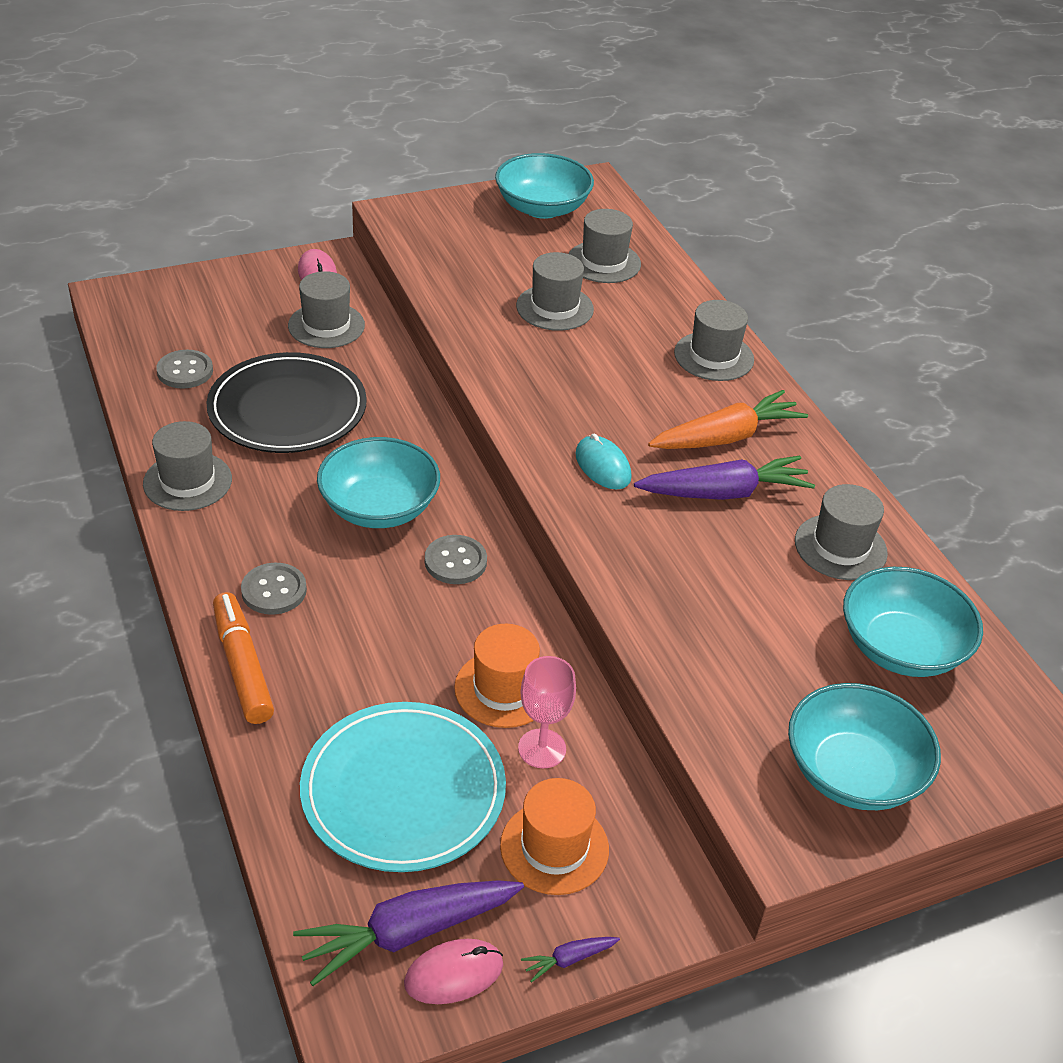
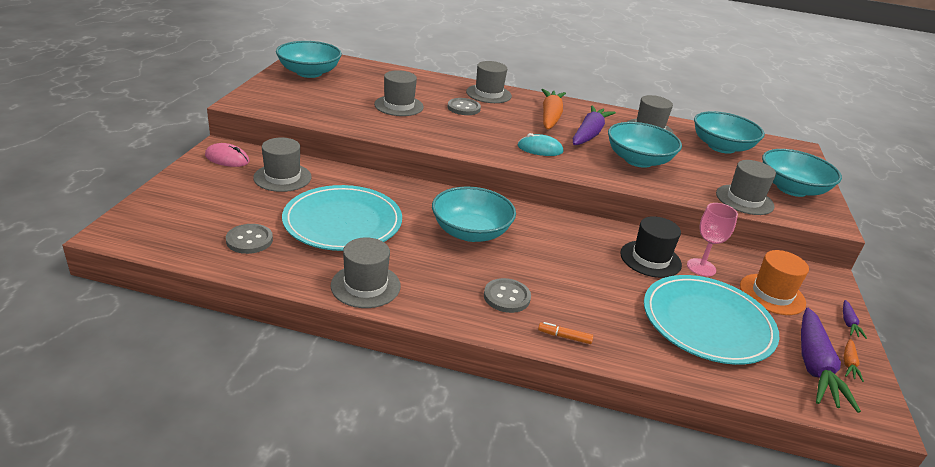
camera: 55 degrees left, 10 degrees down
(242, 666) = (564, 337): orange marker -> orange marker, size x0.46
(287, 409) = (343, 222): black plate -> turquoise plate
(454, 974) = (848, 363): pink mouse -> orange carrot
(455, 561) = (540, 230): grey button -> grey button (463, 108)
(503, 689) = (650, 259): orange hat -> black hat
(603, 262) = (380, 81): grey hat -> grey hat (744, 200)
(705, 569) = (638, 160): none -> turquoise bowl

